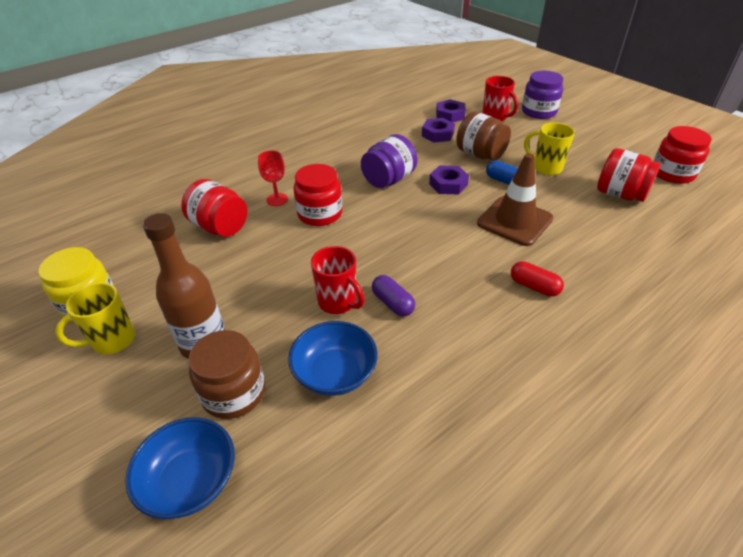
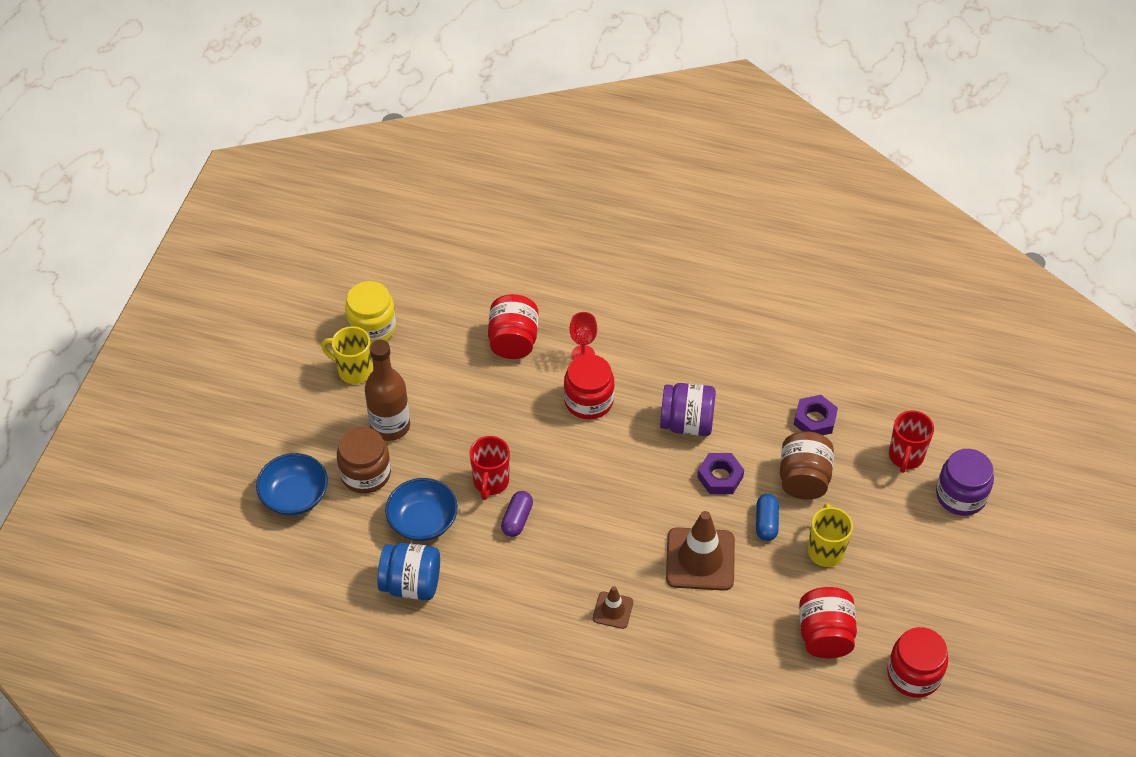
camera: 55 degrees right, 10 degrees up
(402, 423) = (411, 584): none -> blue jar
(450, 115) = (871, 410): purple nut -> none
(534, 286) = (613, 610): red capsule -> brown traffic cone

